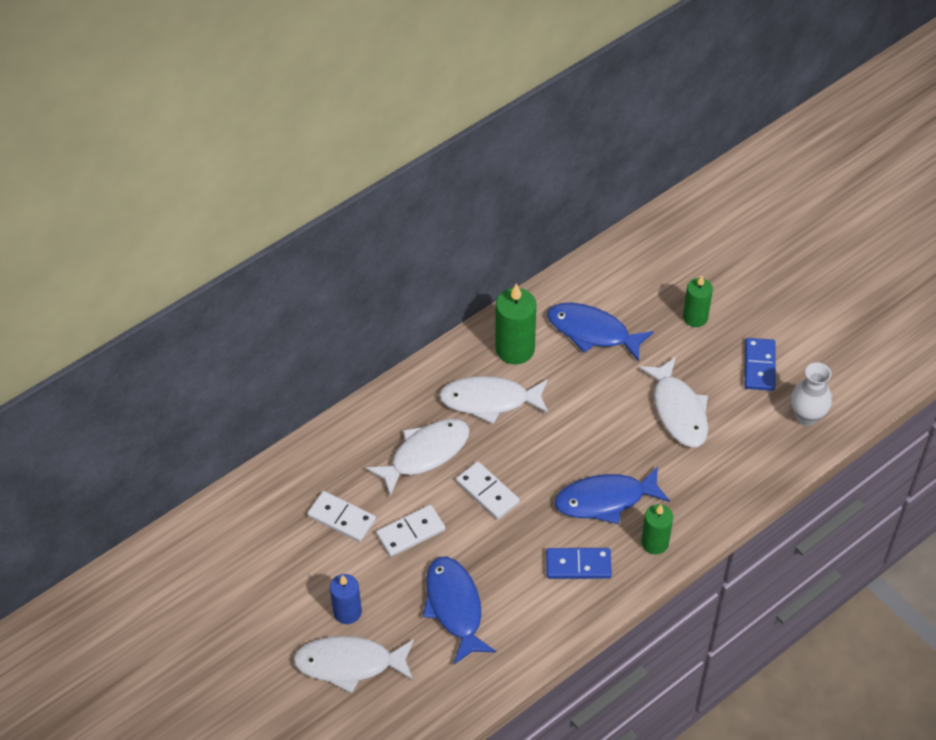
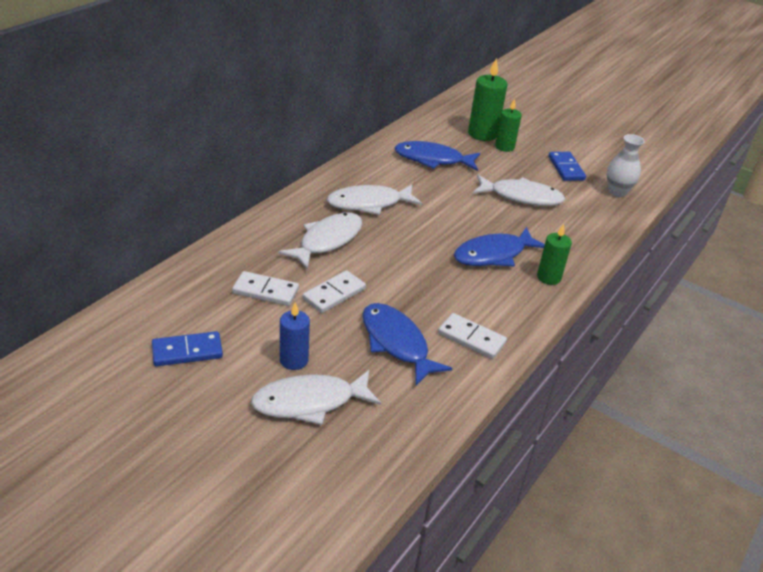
camera: 20 degrees left, 15 degrees down
(487, 492) = (392, 260): white domino -> white domino (471, 338)
(515, 349) = (376, 173): green candle -> green candle (482, 134)
(578, 565) = (493, 299): blue domino -> blue domino (187, 351)
(678, 410) = (521, 197): white fish -> white fish turned 45 degrees counterclockwise

